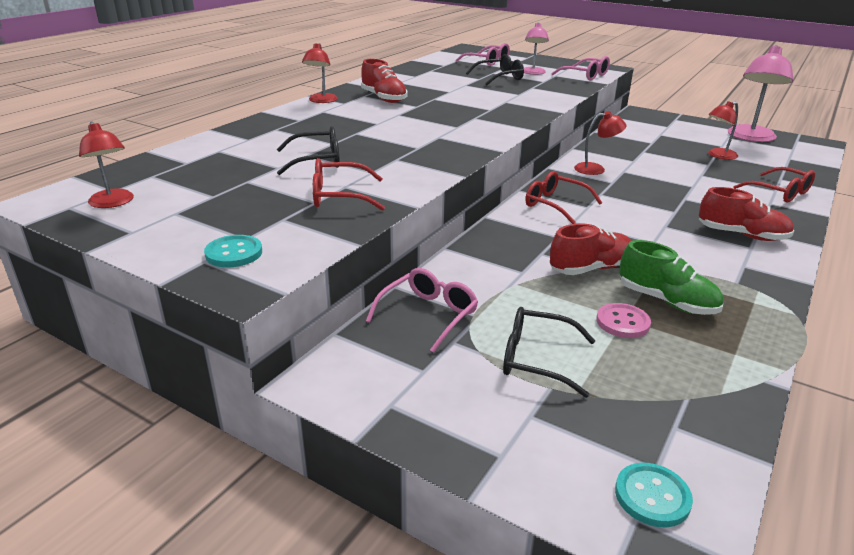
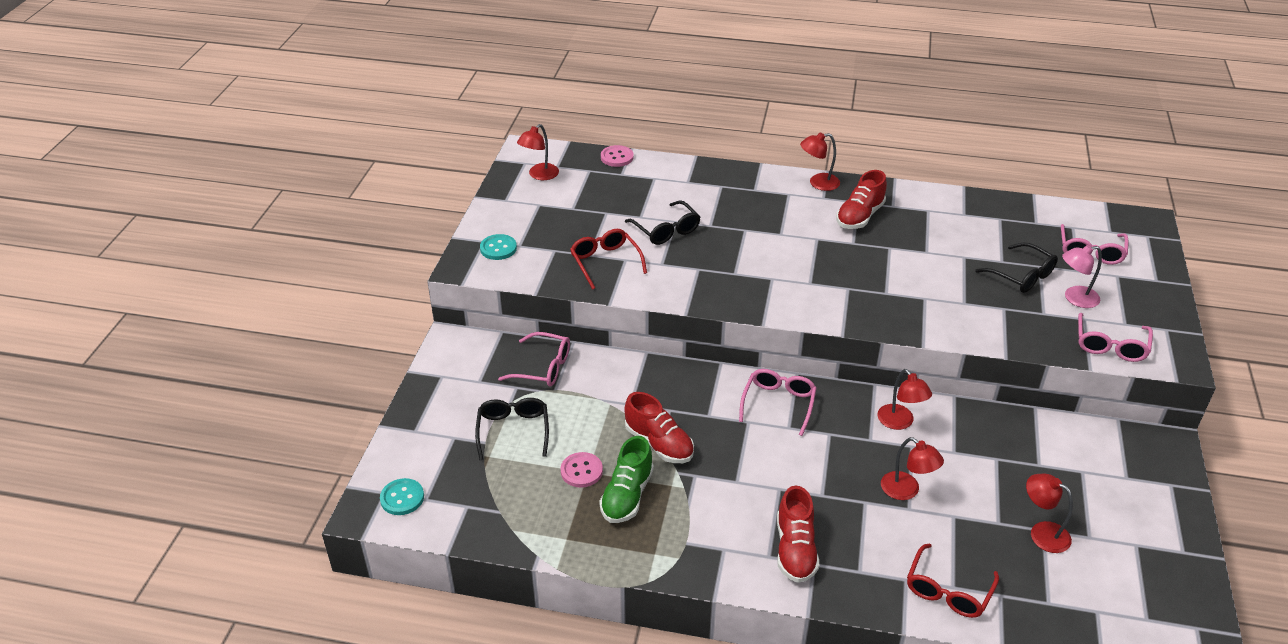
camera: 70 degrees right, 10 degrees up
(151, 159) = (617, 157): none -> pink button
(555, 204) = (778, 404): red glasses -> pink glasses
(673, 183) = (906, 491): none -> red lamp
(750, 138) = (1157, 570): pink lamp -> none

